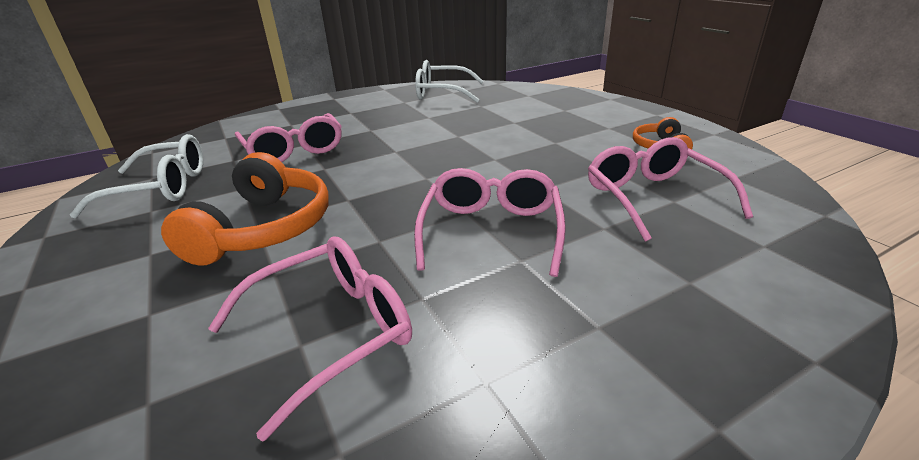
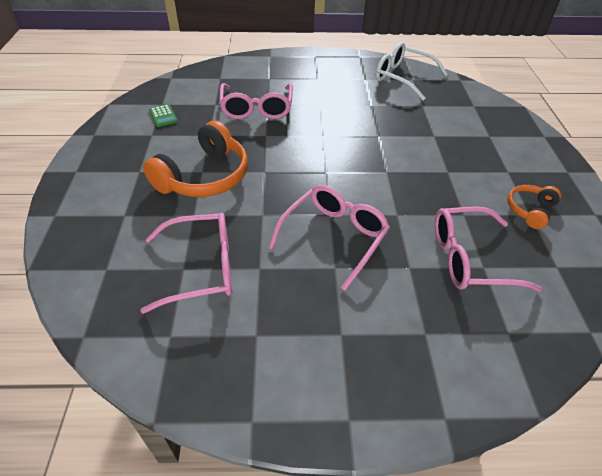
camera: 25 degrees right, 15 degrees up
(160, 188) = (163, 116): white glasses -> green calculator
(654, 198) = (471, 258): pink glasses -> pink glasses turned 105 degrees counterclockwise

